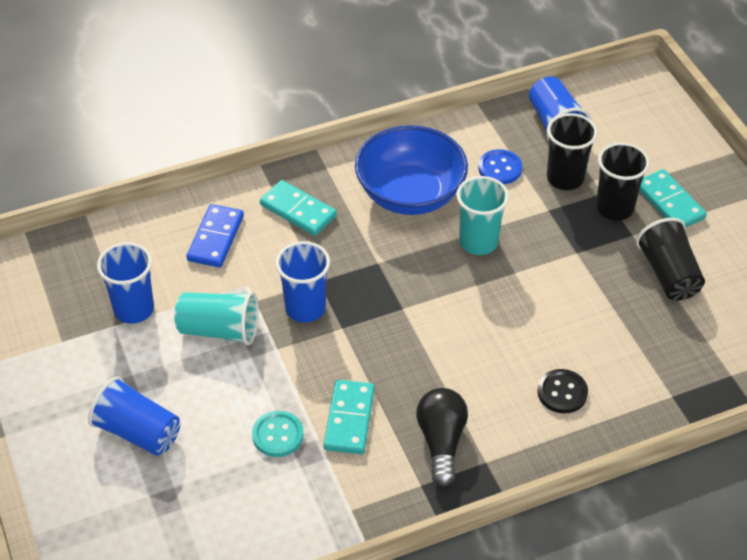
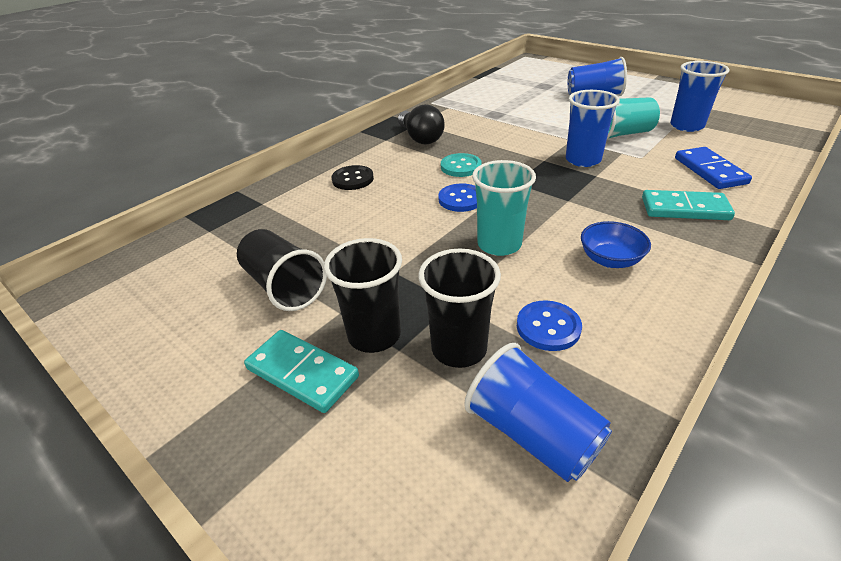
camera: 155 degrees right, 10 degrees down
(278, 435) = (520, 114): turquoise button -> turquoise button (460, 167)
(349, 419) = (486, 129): turquoise domino -> none
(410, 194) = (610, 260): blue bowl -> blue bowl, size x0.48
(471, 308) = (461, 199): none -> blue button

